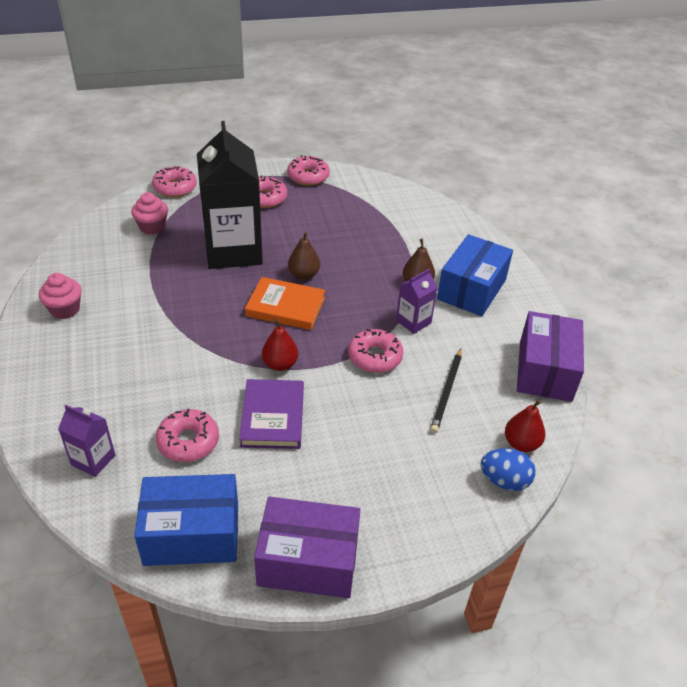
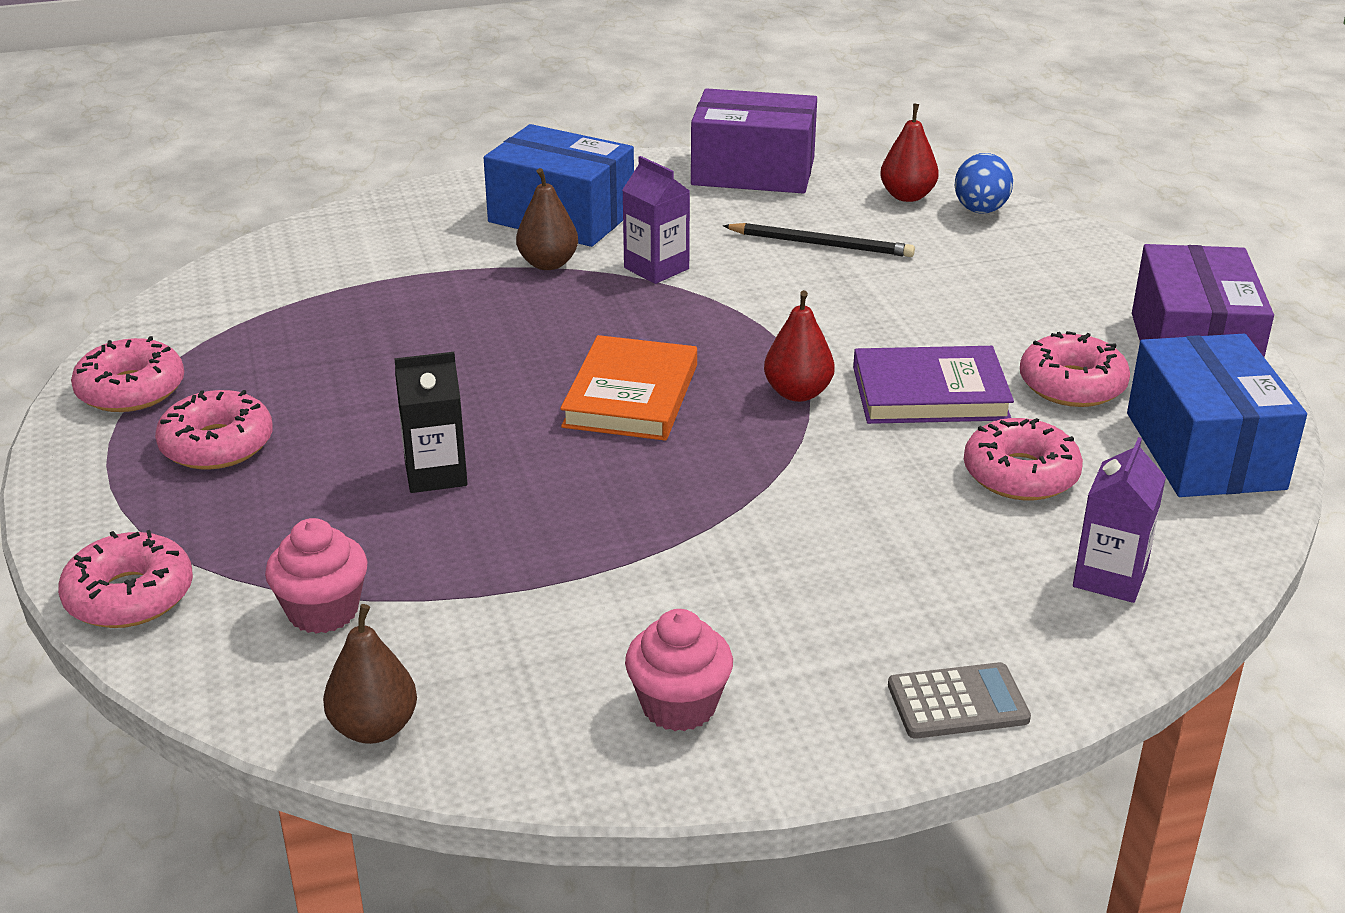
camera: 90 degrees left, 10 degrees down
(31, 388) = (957, 702): none -> grey calculator
(233, 251) = (436, 473): black carton -> black carton, size x0.44
(304, 275) = (525, 380): brown pear -> brown pear (374, 728)
(375, 357) = (755, 303): pink donut -> pink donut (1072, 385)

